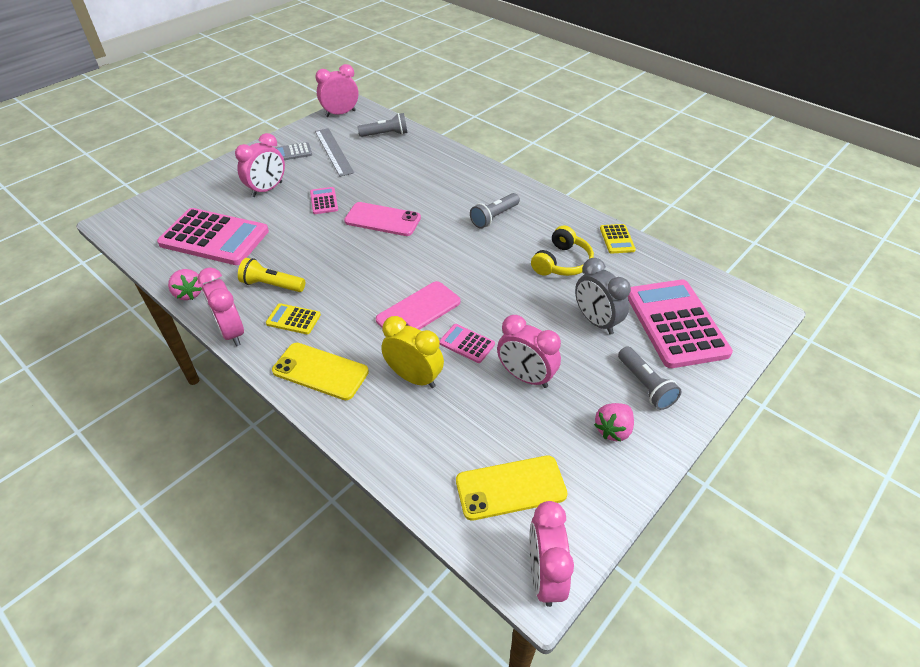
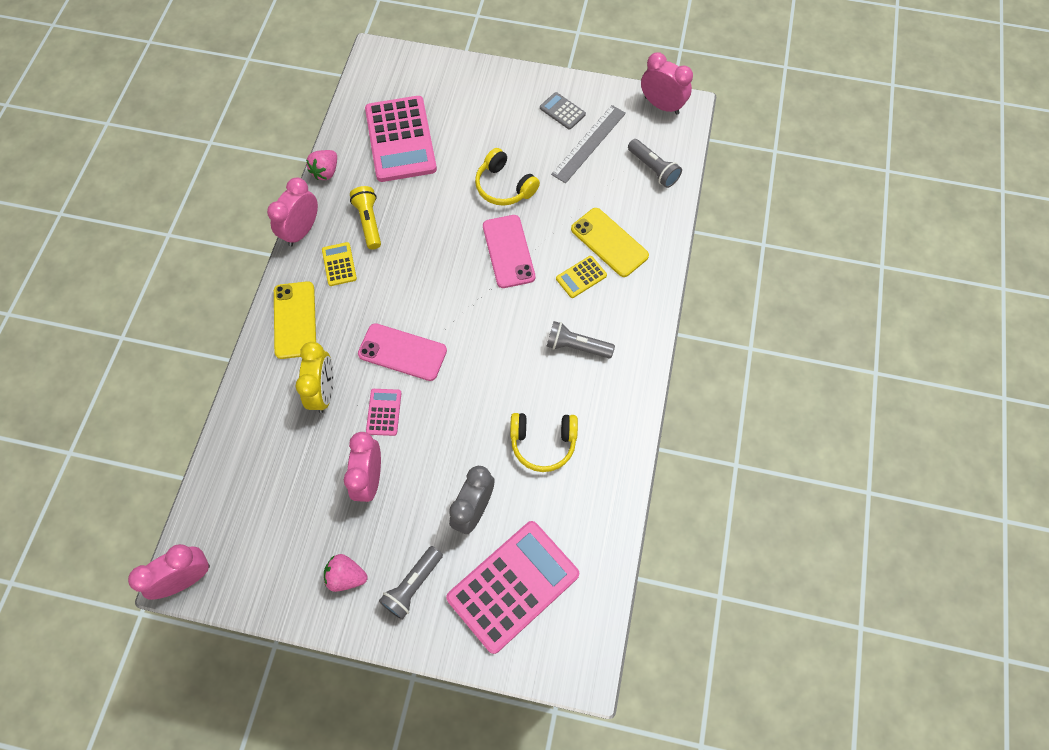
camera: 60 degrees right, 20 degrees up
(267, 189) = (491, 131): pink clock -> none
(324, 201) = (504, 186): pink calculator -> yellow headphones
(510, 487) = (250, 520): yellow phone -> yellow phone (609, 242)
(617, 239) = (615, 481): yellow calculator -> yellow calculator (581, 277)

